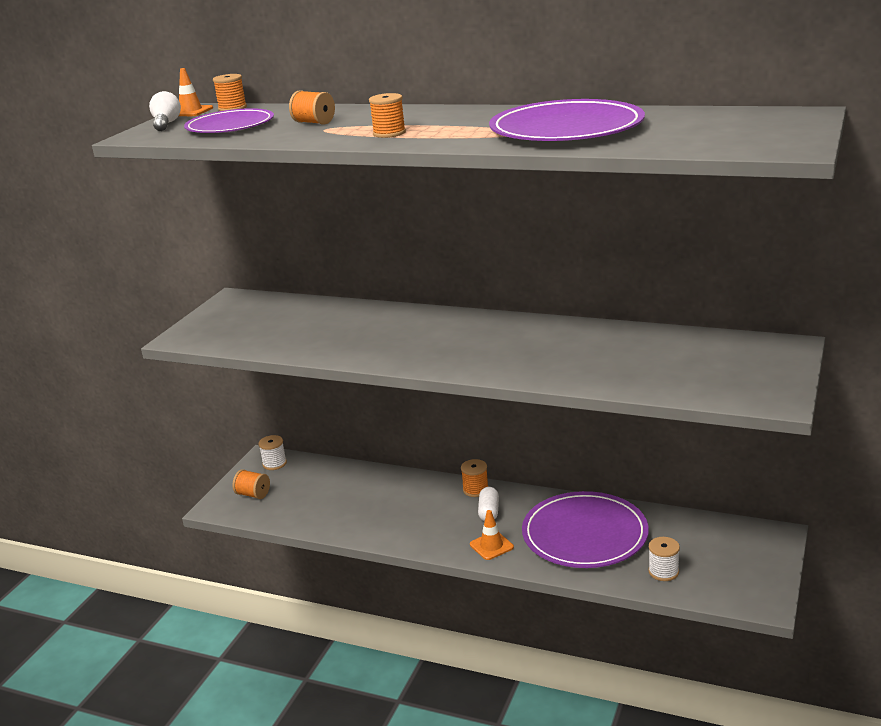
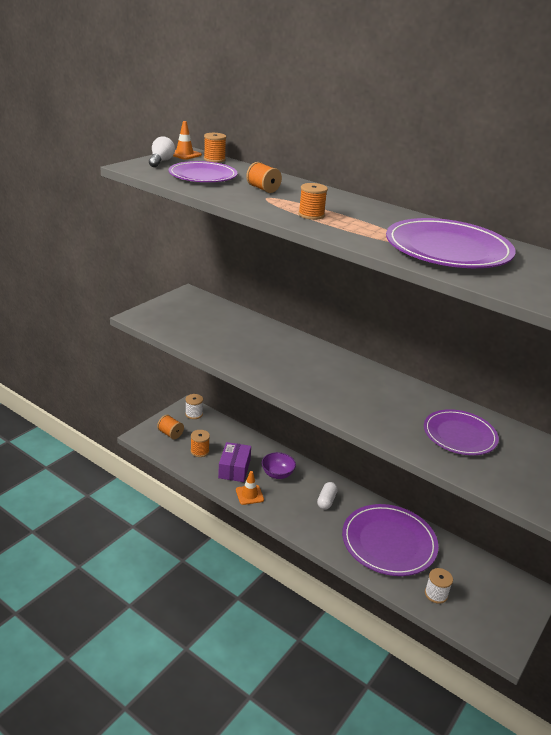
camera: 10 degrees right, 5 degrees up
(356, 510) = (234, 469): none -> purple box
(414, 500) = (277, 474): none -> purple bowl
(475, 490) = (324, 479): orange spool -> orange spool (199, 451)
(491, 546) = (318, 529): orange traffic cone -> orange traffic cone (249, 495)
(637, 357) = (459, 435): none -> purple plate

